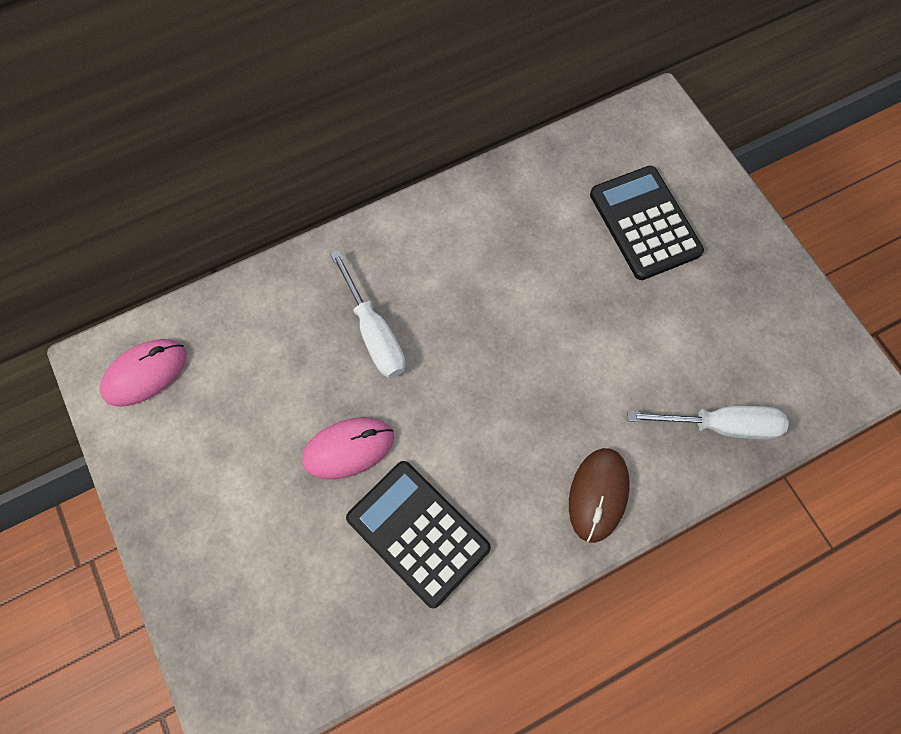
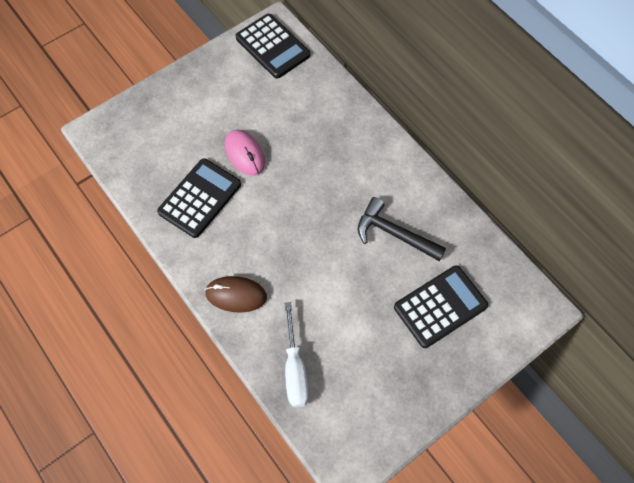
camera: 80 degrees right, 5 degrees down
(145, 373) = (272, 46): pink mouse -> black calculator
(374, 333) = (320, 153): white screwdriver -> none
(528, 257) = (394, 234): none -> black hammer

